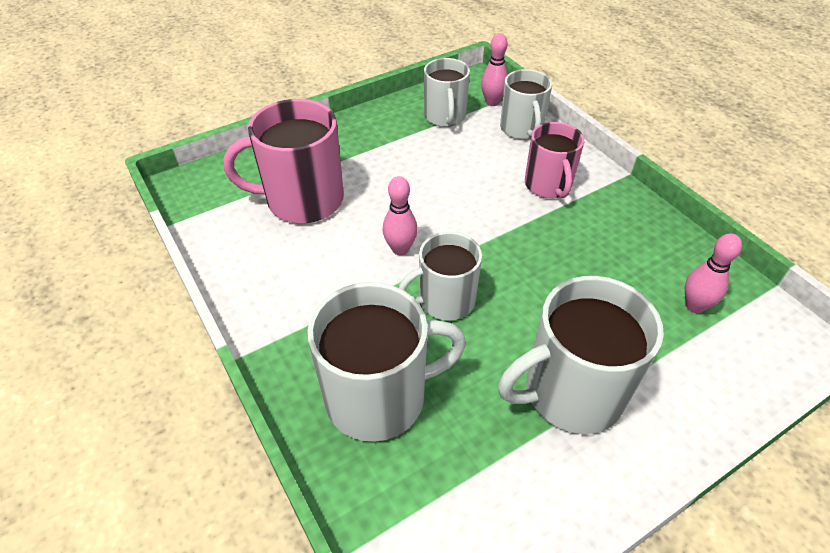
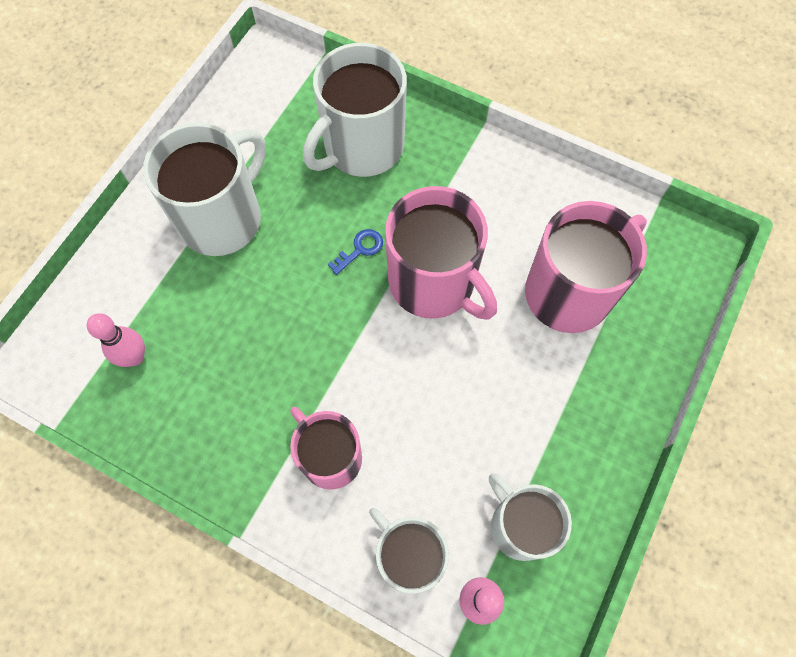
camera: 150 degrees right, 20 degrees up
(400, 249) = (433, 283): pink bowling pin -> pink mug
(445, 300) = (360, 249): white mug -> blue key

